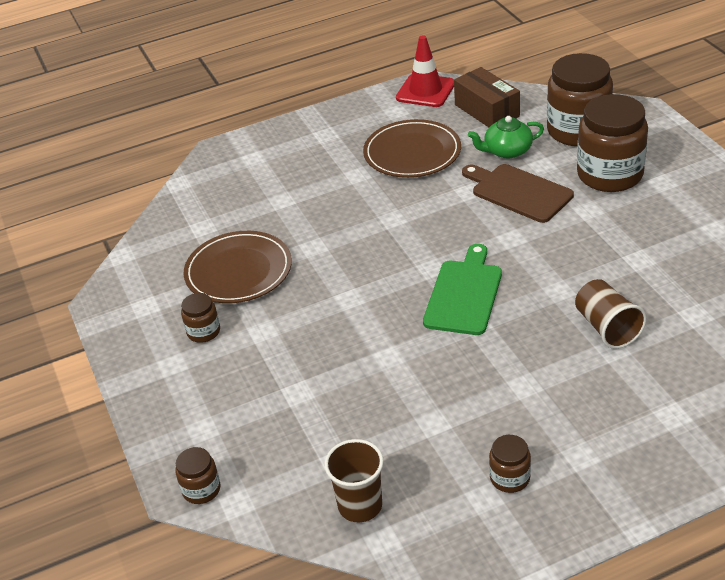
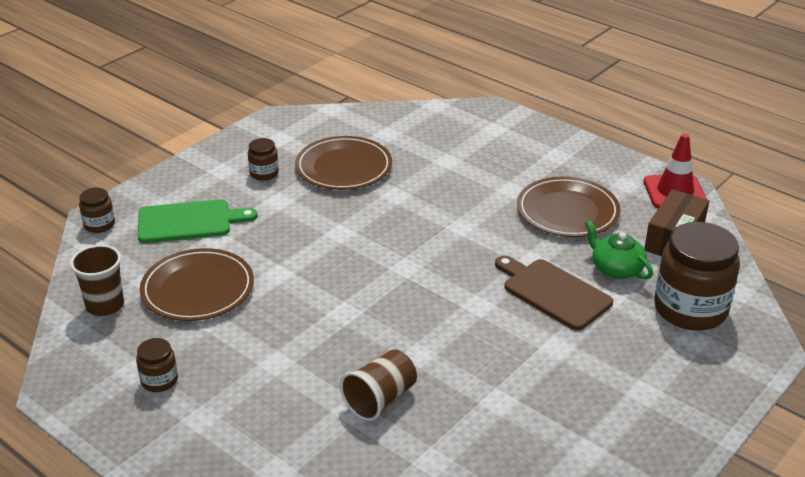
camera: 60 degrees right, 5 degrees down
(376, 422) = (197, 289): none -> brown plate
(464, 294) = (380, 296): green cutting board -> green cutting board (189, 221)
(518, 192) = (553, 292): brown cutting board -> brown cutting board turned 60 degrees counterclockwise
(610, 175) = (628, 349): brown jar -> none

